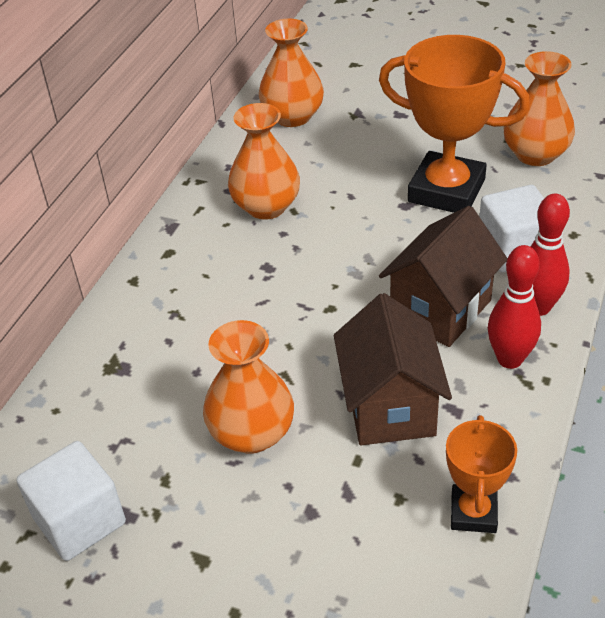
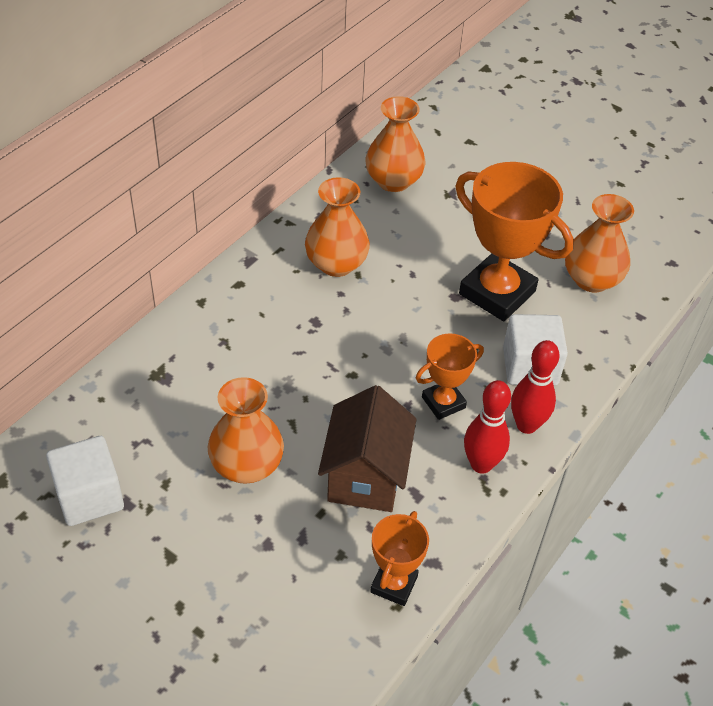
camera: 10 degrees right, 5 degrees up
(440, 309) = (443, 402): brown house -> orange trophy

